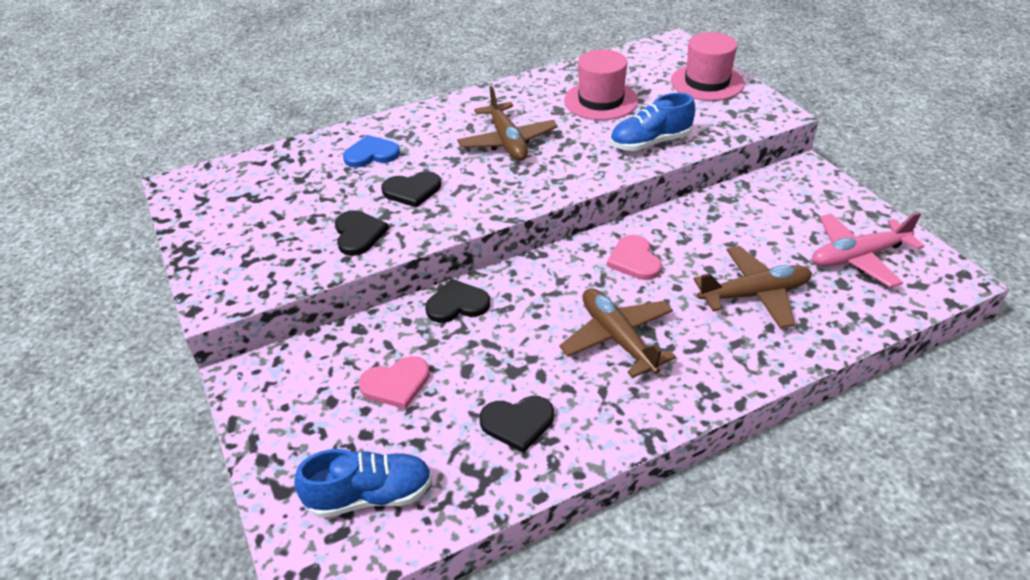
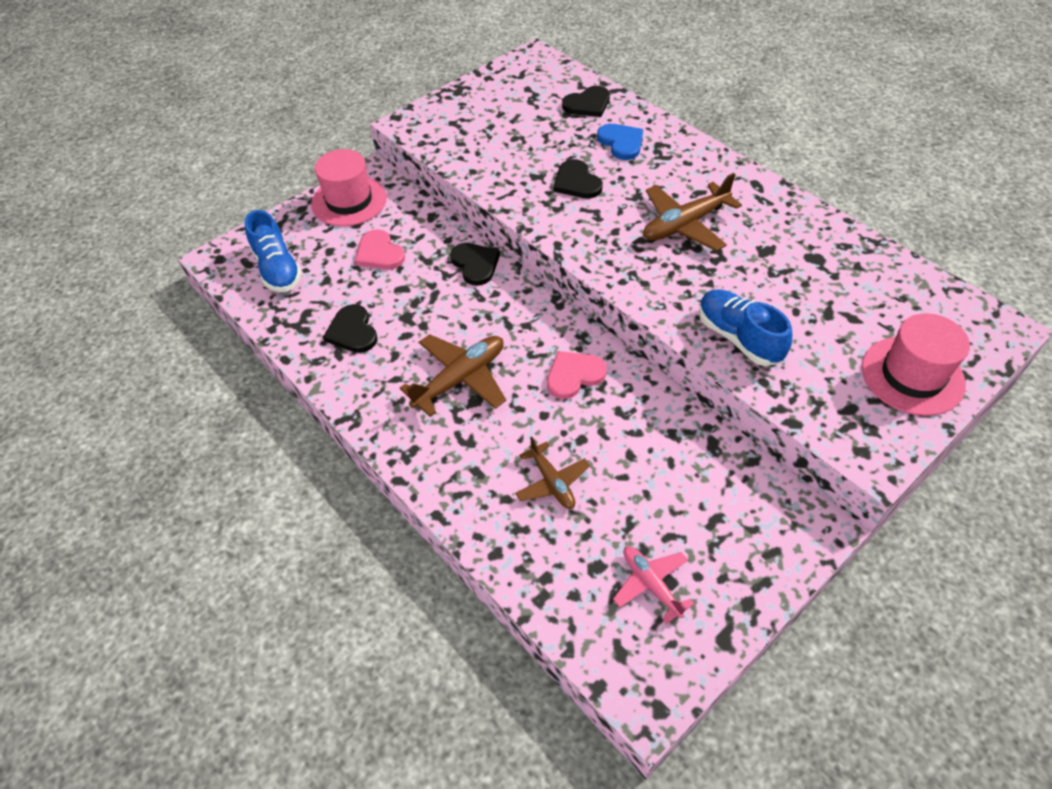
camera: 75 degrees right, 10 degrees up
(358, 234) = (505, 168): black heart -> black heart (588, 104)
(600, 101) = (806, 281): pink hat -> pink hat (349, 201)
(754, 294) = (552, 482): brown plane -> brown plane, size x0.63
(857, 257) = (651, 584): pink plane -> pink plane, size x0.63

